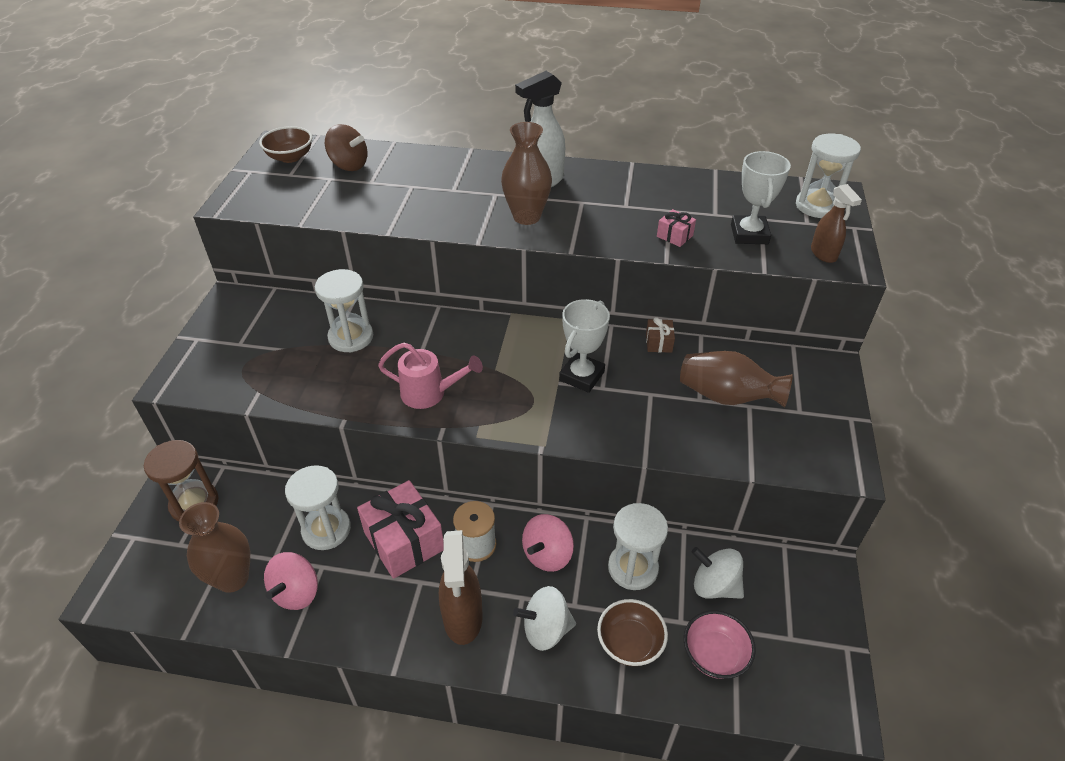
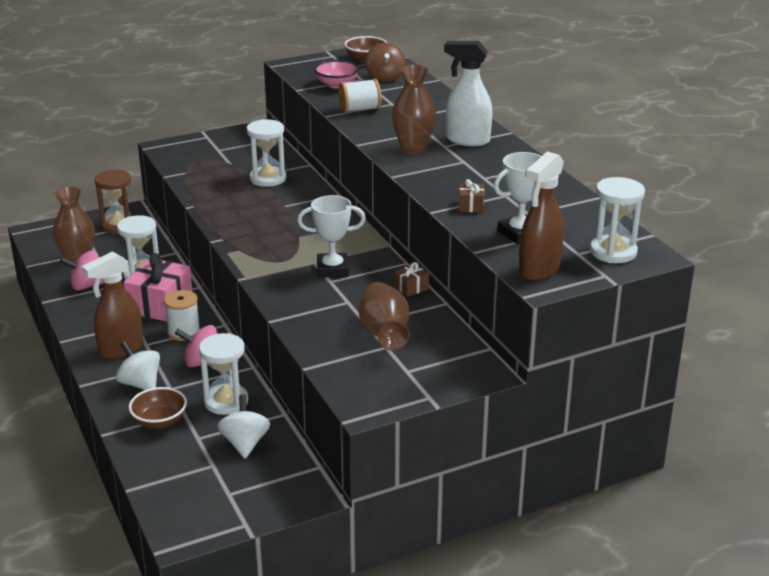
camera: 55 degrees right, 15 degrees down
(400, 208) = (360, 109): none -> white spool
(430, 393) = (248, 223): pink watering can -> none
(674, 236) = (471, 206): pink gift -> brown gift
(714, 655) = (182, 461): pink bowl -> pink bowl (337, 85)
(823, 254) = (539, 270): brown spray bottle -> brown spray bottle, size x1.61

